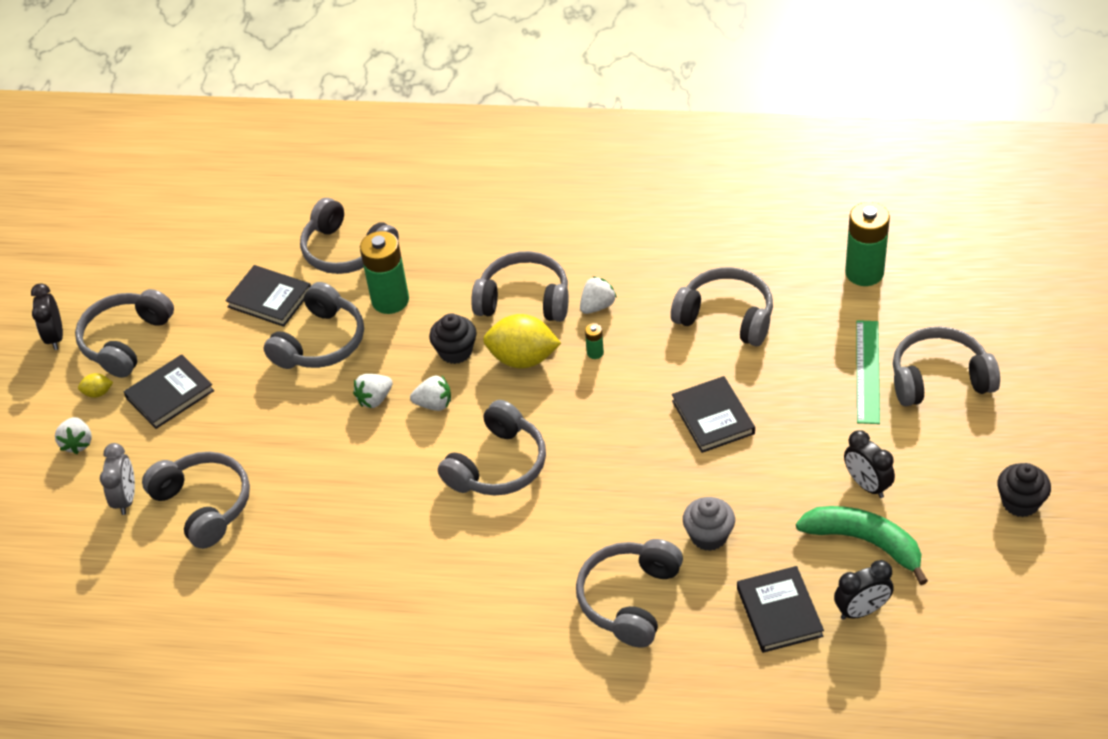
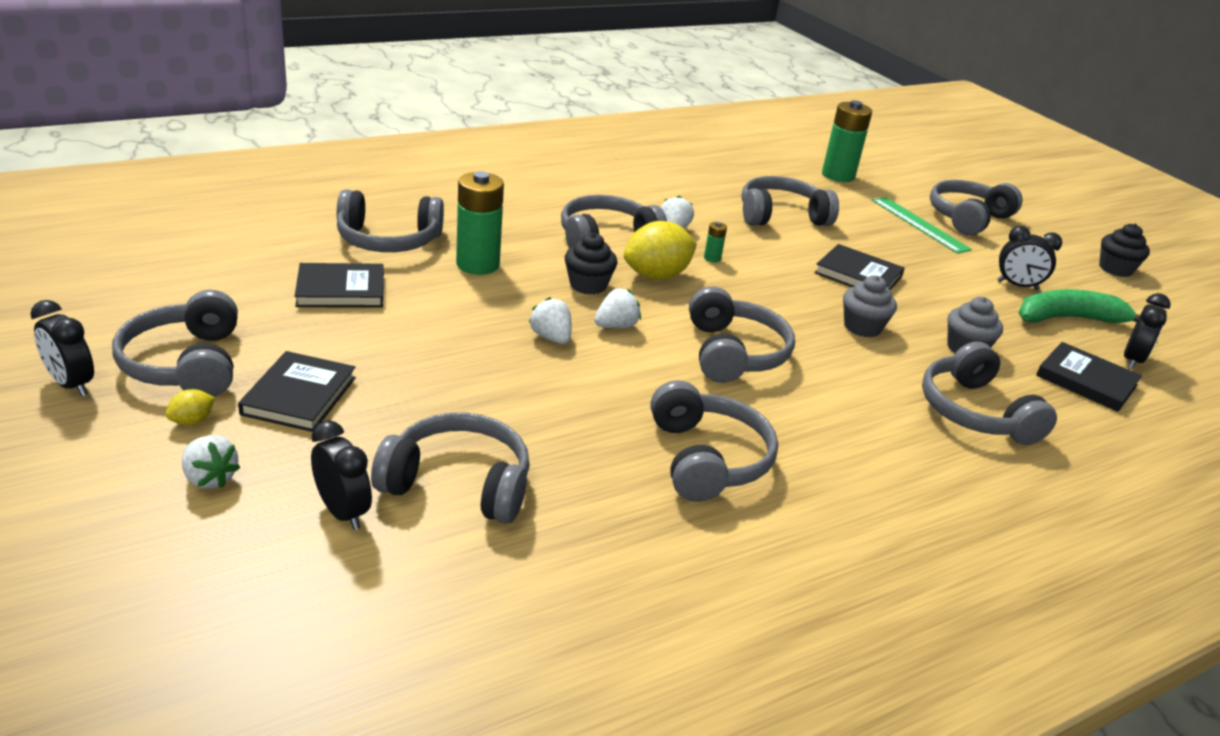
camera: 45 degrees left, 15 degrees down
(126, 498) = (343, 512): grey clock -> black clock
(320, 342) = (439, 310): grey headphones -> grey headphones (706, 459)
(375, 399) = (551, 338): white strawberry -> white strawberry turned 135 degrees clockwise
(641, 478) = (862, 327): none -> grey cupcake

